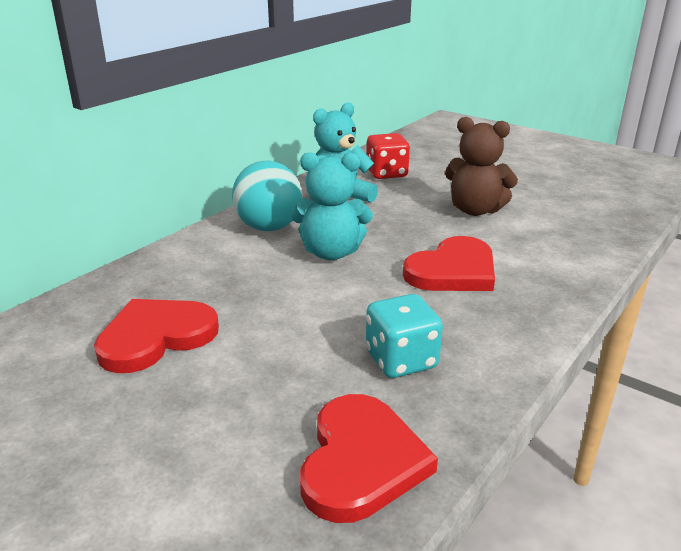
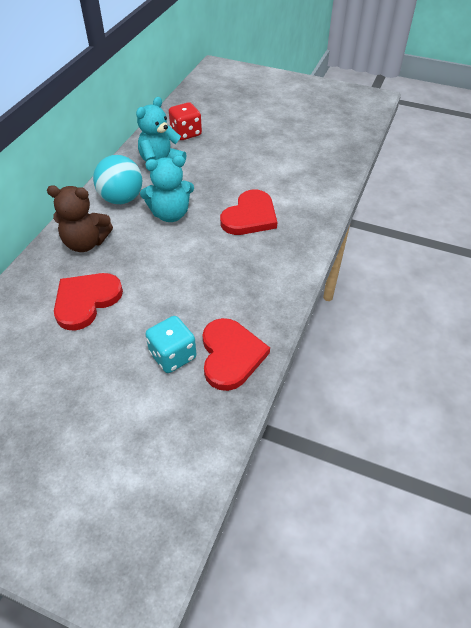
camera: 15 degrees left, 20 degrees up
(401, 360) = (235, 289): turquoise dice -> turquoise dice (173, 356)
(475, 210) = (253, 160): brown teddy bear -> brown teddy bear (86, 243)

